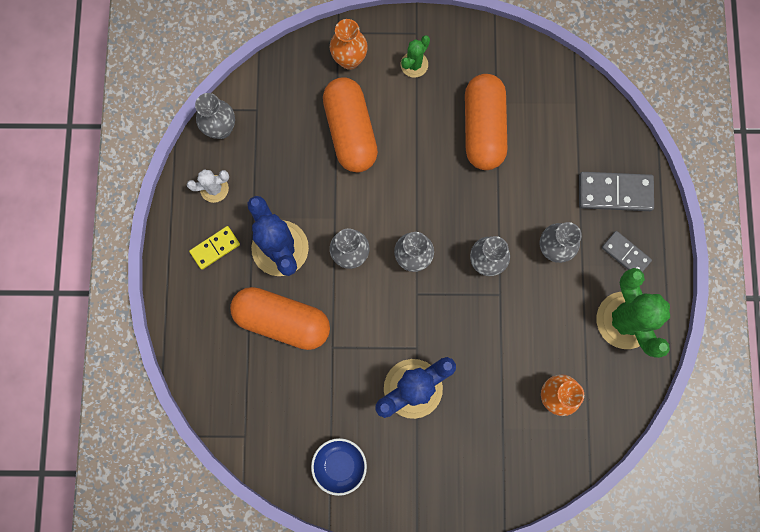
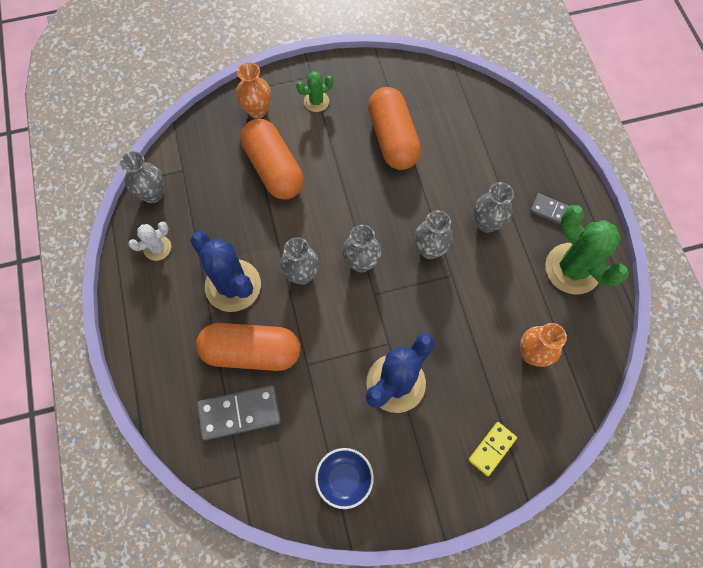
camera: 15 degrees left, 10 degrees down
(215, 248) = (170, 301): yellow domino -> yellow domino (492, 449)
(414, 64) = (316, 101): green cactus -> green cactus turned 45 degrees clockwise
(614, 192) = (525, 163): grey domino -> grey domino (239, 413)

